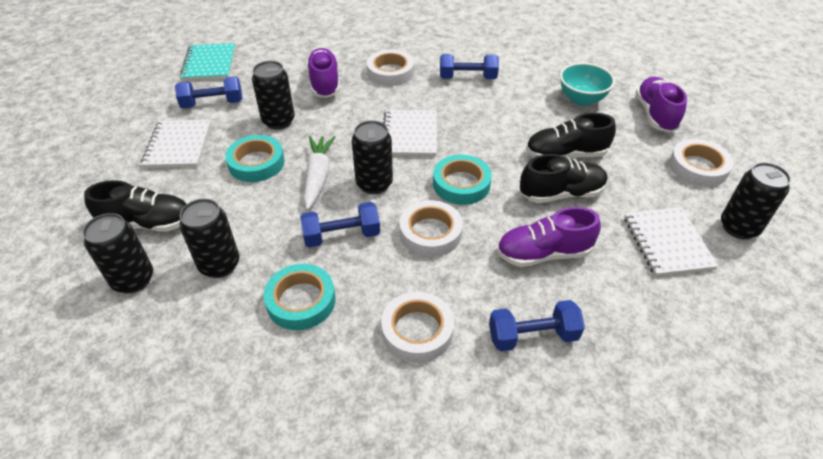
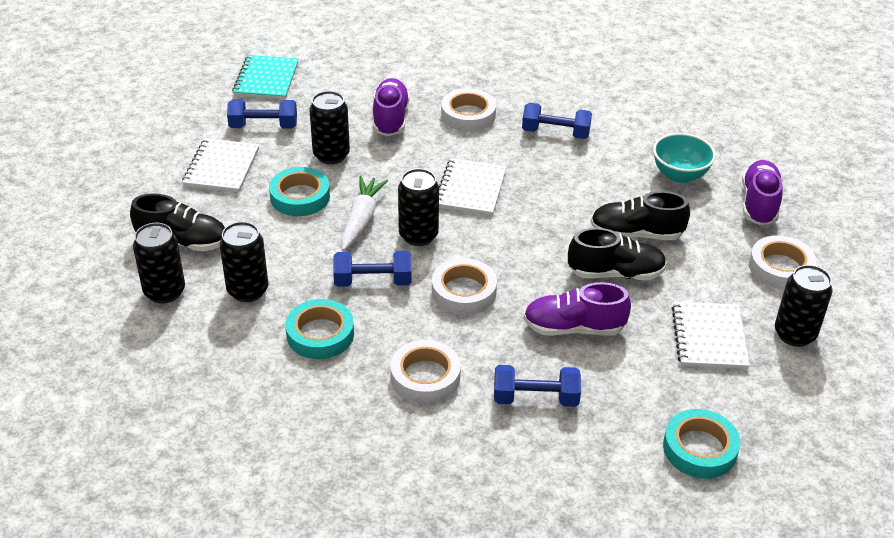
camera: 10 degrees right, 5 degrees down
(461, 184) = (511, 248): turquoise tape -> turquoise tape (699, 448)

